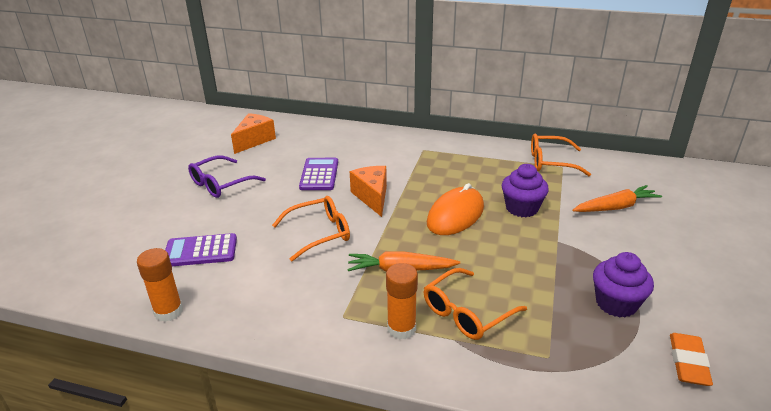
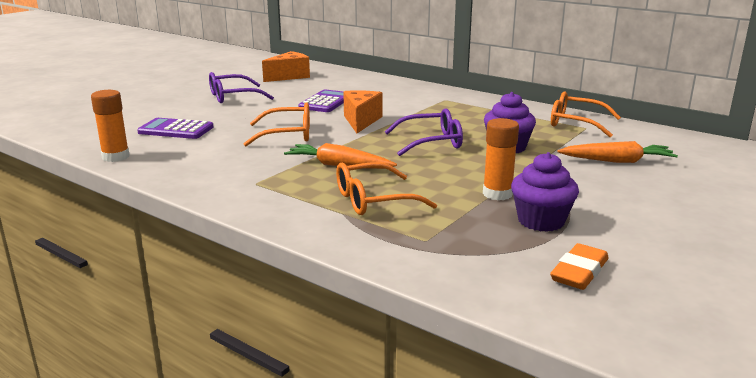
camera: 20 degrees right, 10 degrees down
(401, 328) = (300, 198): orange glue stick -> orange glue stick (497, 194)
(455, 215) = (431, 142): orange mouse -> purple glasses

